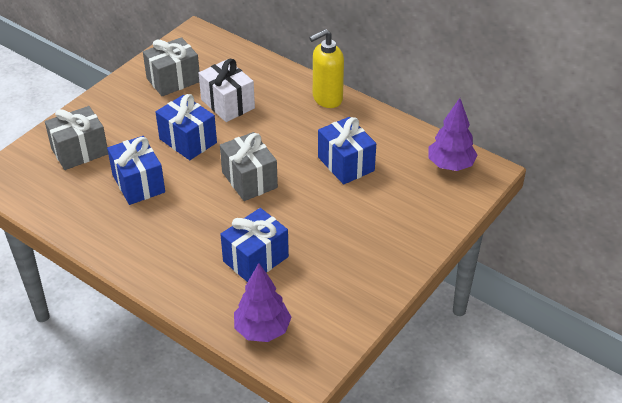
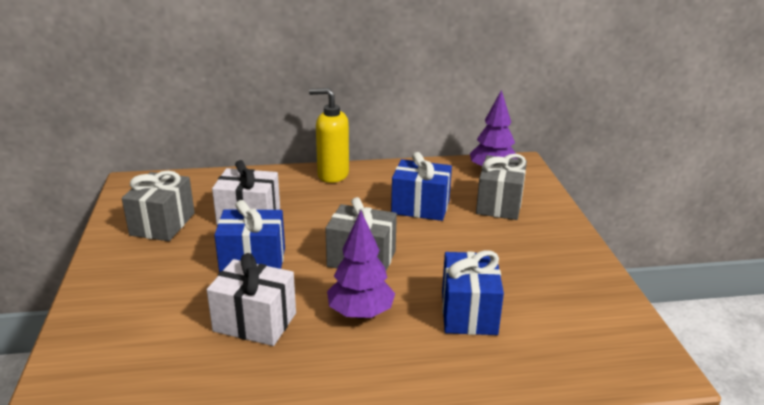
camera: 45 degrees left, 15 degrees down
(80, 151) = (138, 332): grey gift -> grey gift (499, 204)
(138, 183) = (255, 322): blue gift -> white gift
(262, 330) = (572, 363): purple tree -> purple tree (360, 313)
(327, 99) = (332, 175): yellow soap dispenser -> yellow soap dispenser turned 90 degrees clockwise

